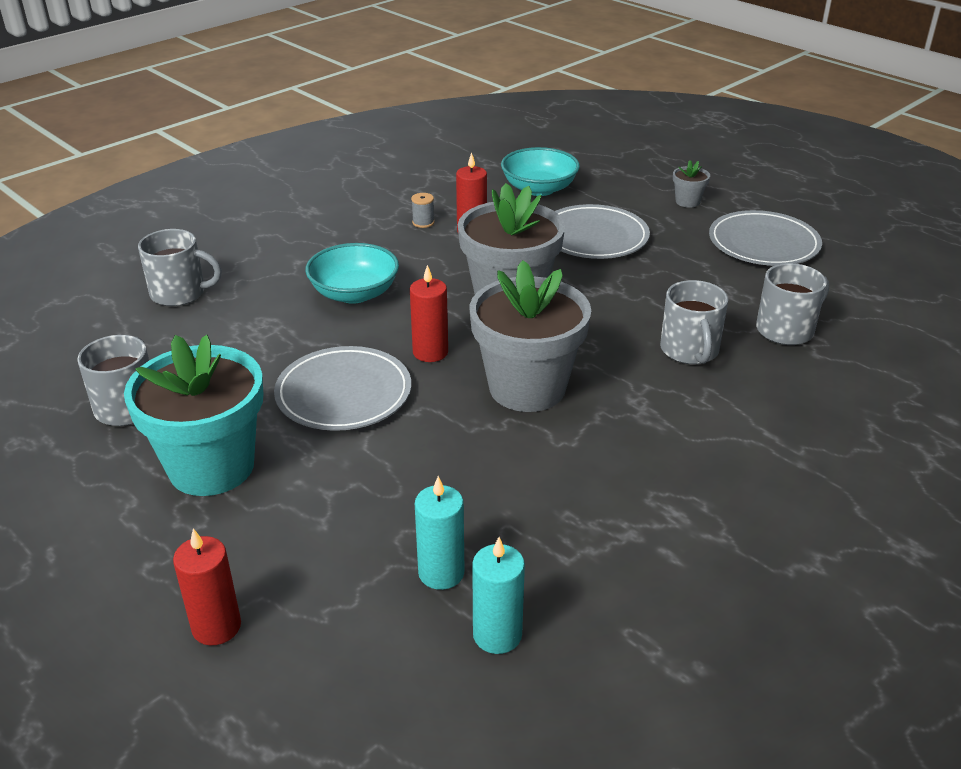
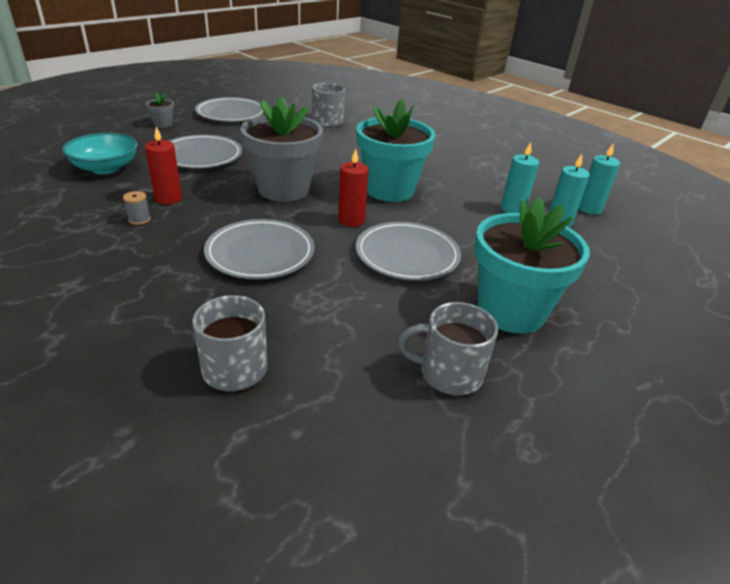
camera: 95 degrees left, 0 degrees up
(216, 626) = (647, 293): red candle -> none
(354, 293) = (260, 253): turquoise bowl -> grey plate
(481, 519) = (512, 209): none -> turquoise candle
(527, 388) = (389, 190): grey flower pot -> turquoise flower pot
(689, 350) = (347, 144): grey mug -> none

